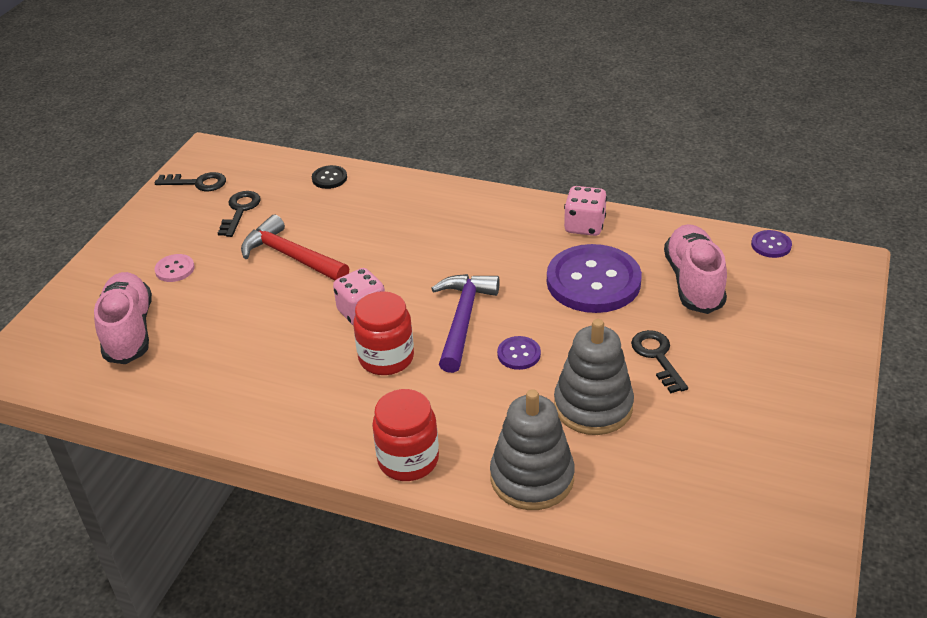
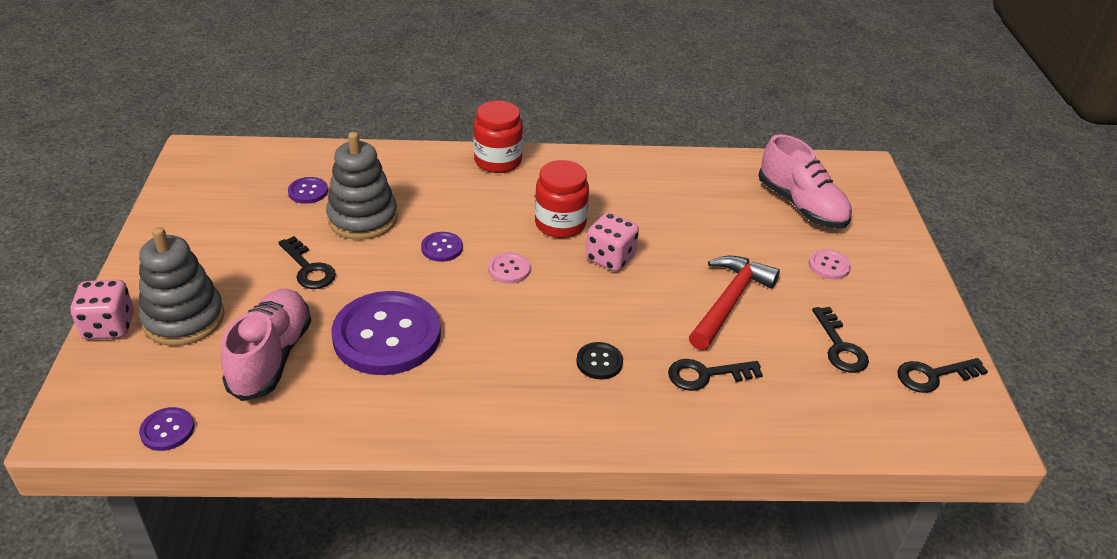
camera: 155 degrees right, 0 degrees up
(291, 256) = (729, 301): red hammer -> red hammer turned 75 degrees counterclockwise
(329, 178) = (782, 420): black button -> black button (599, 362)
(357, 211) = (706, 375): none -> black key
(463, 319) = (509, 269): purple hammer -> pink button
(532, 478) = (400, 166): grey stacking toy -> grey stacking toy (184, 319)
(584, 226) = (414, 411): pink dice -> pink dice (109, 326)
(652, 458) = (308, 191): none -> purple button
(693, 282) = (271, 357): pink shoe -> pink shoe turned 150 degrees counterclockwise

